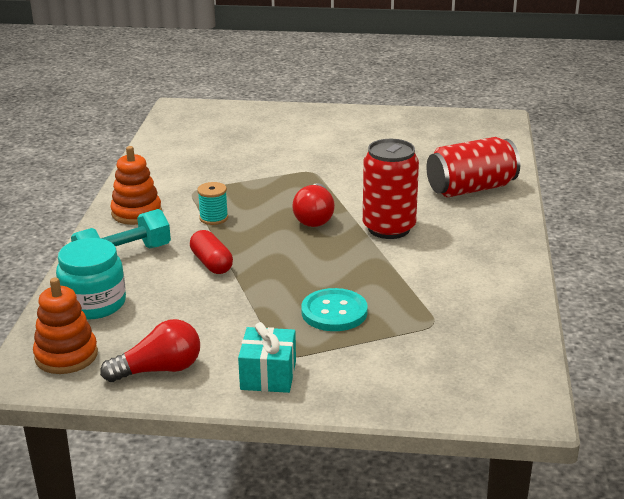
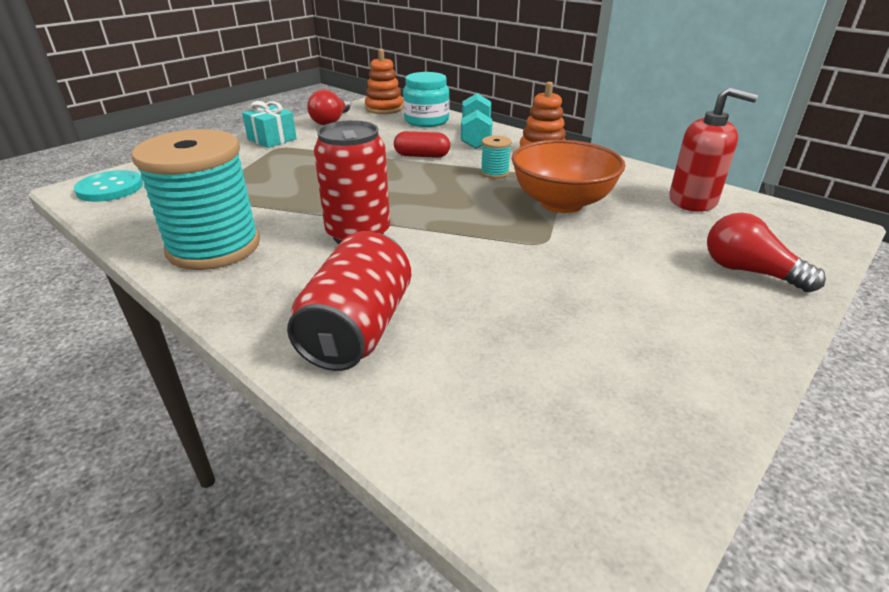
camera: 125 degrees right, 5 degrees up
(183, 143) = (693, 201): none -> red soap dispenser
(242, 180) = (561, 203): none -> orange bowl
(314, 217) = (434, 209): red light bulb -> red light bulb (749, 271)
(334, 312) = (289, 171): turquoise button -> turquoise button (110, 188)
(482, 269) = (214, 247): none -> turquoise spool

